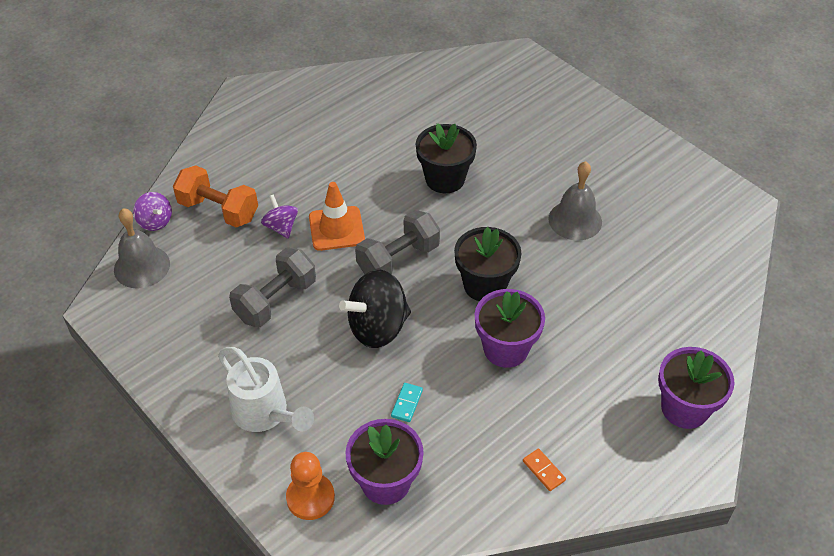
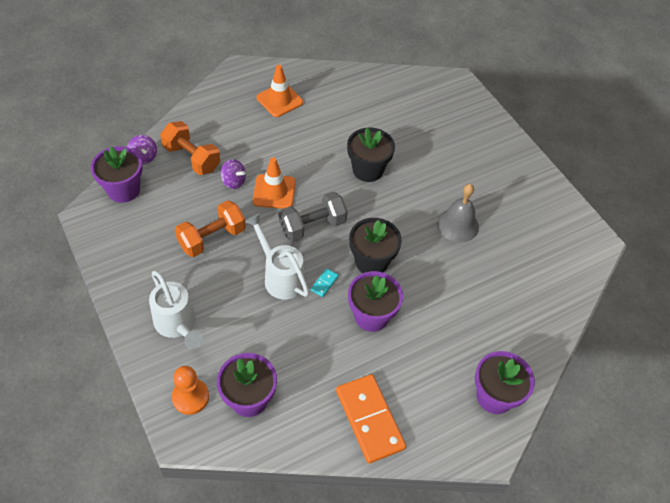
camera: 10 degrees right, 5 degrees up
(142, 266) = (123, 190): grey bell -> purple flower pot
(276, 300) = (212, 238): grey dumbbell -> orange dumbbell
(281, 227) = (233, 181): purple spinning top -> purple spinning top turned 135 degrees clockwise
(308, 119) = (279, 100): none -> orange traffic cone
(378, 327) = (281, 277): black spinning top -> white watering can
(407, 403) = (284, 341): turquoise domino -> turquoise domino (324, 283)
(543, 470) = (370, 419): orange domino -> orange domino, size x2.49

